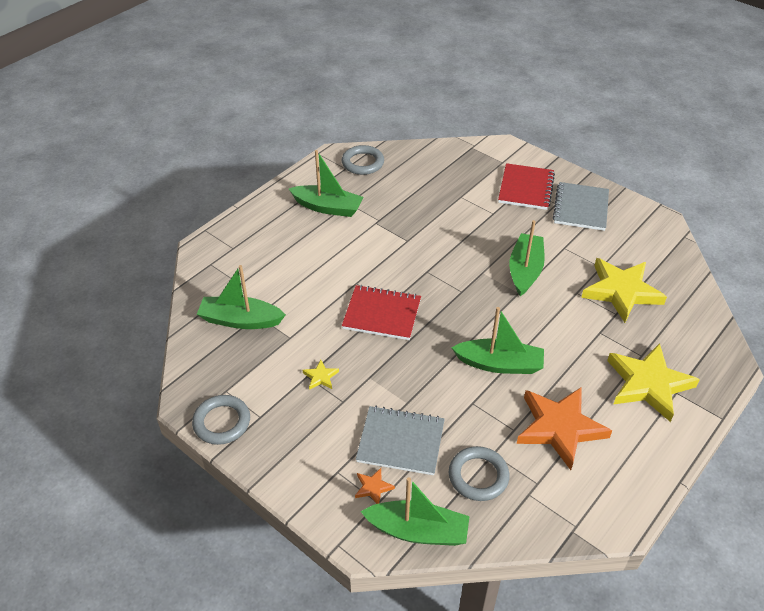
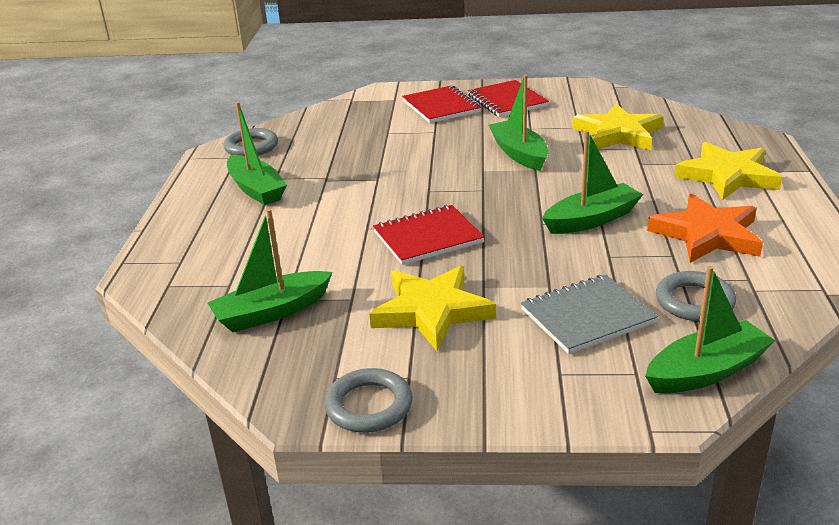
camera: 35 degrees left, 15 degrees down
(320, 377) = (431, 311): yellow star -> yellow star, size x2.43
(327, 207) = (256, 189): green boat -> green boat turned 75 degrees clockwise
(373, 487) = (614, 364): orange star -> none
(581, 208) = (507, 101): grey notebook -> red notebook

